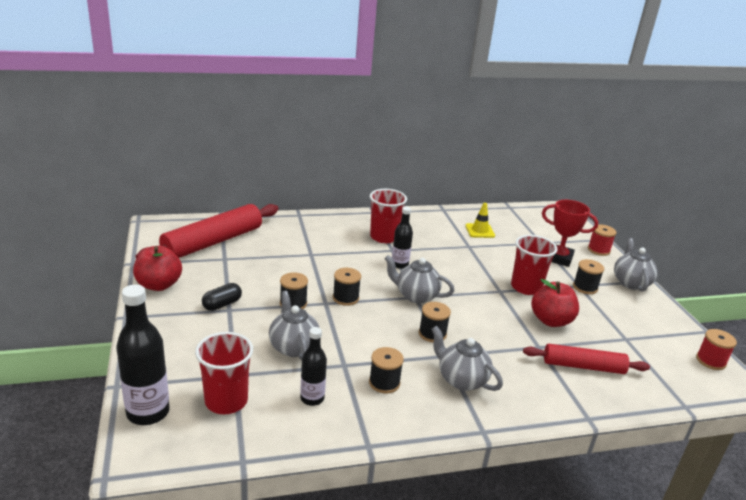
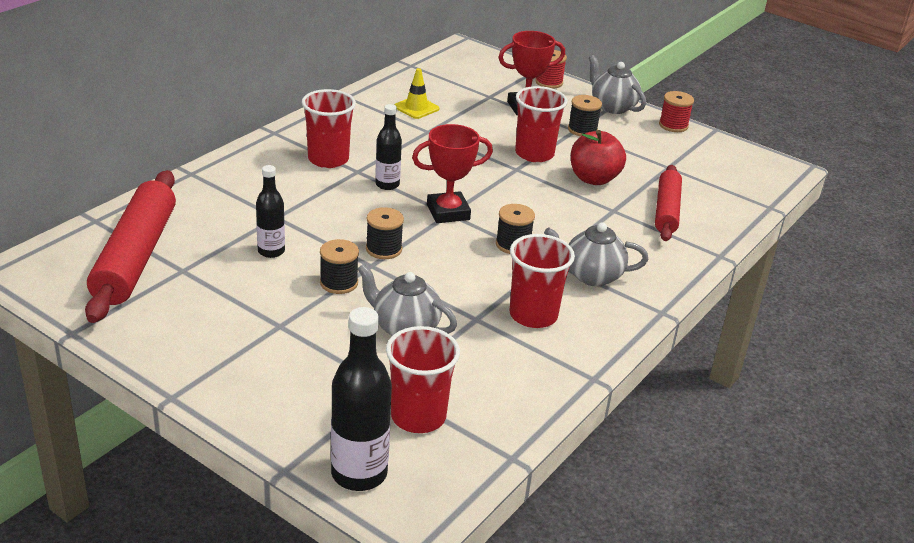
camera: 40 degrees left, 5 degrees up
(159, 285) = (151, 341): red apple -> none
(222, 304) = (263, 324): black capsule -> none
(312, 398) = (492, 366): black bottle -> black bottle (271, 251)
(384, 382) = (533, 315): black spool -> red cup
(416, 296) = (448, 212): grey teapot -> red trophy
(583, 366) = (666, 210): red rolling pin -> red rolling pin turned 45 degrees counterclockwise
(710, 361) = (746, 156): red spool -> red spool (673, 125)

